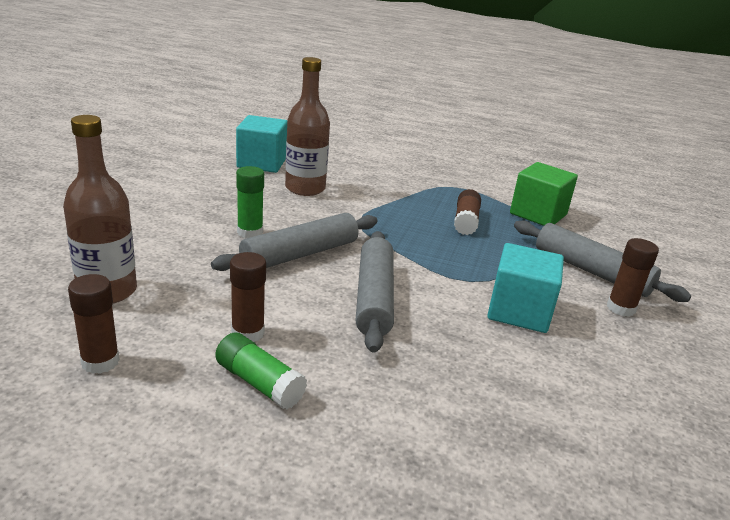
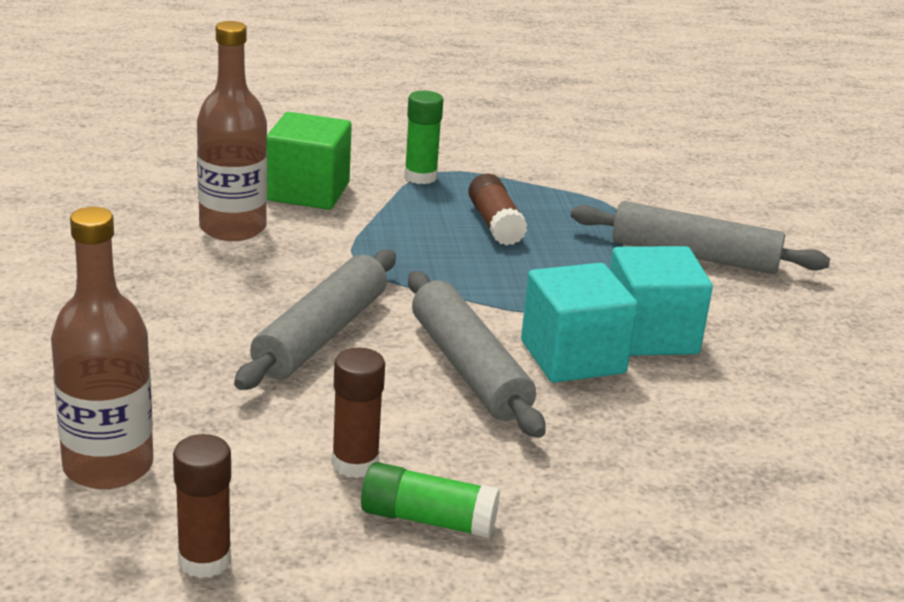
camera: 25 degrees left, 0 degrees up
(250, 232) = (220, 321): green glue stick -> green glue stick (420, 177)
(262, 163) = (125, 199): turquoise cube -> turquoise cube (572, 357)
(538, 214) = (577, 188): green cube -> green cube (307, 191)
(621, 308) = (757, 297): brown glue stick -> none

